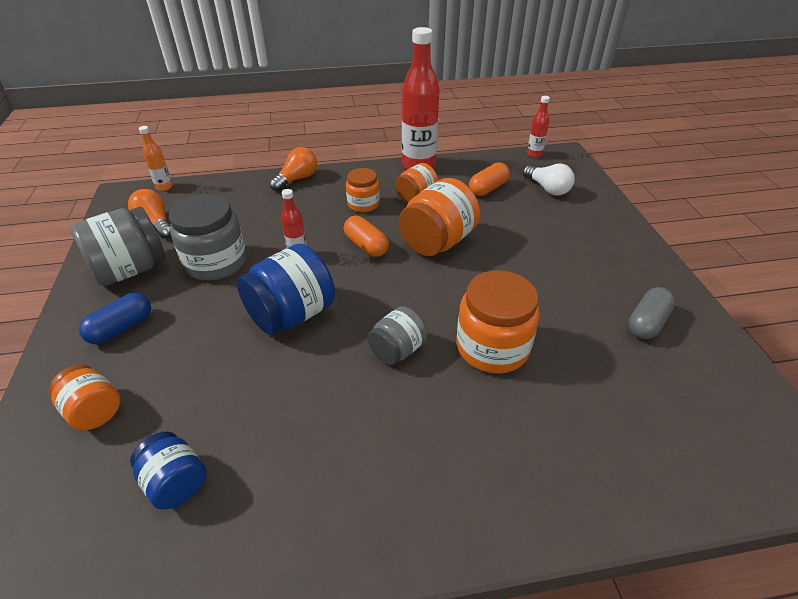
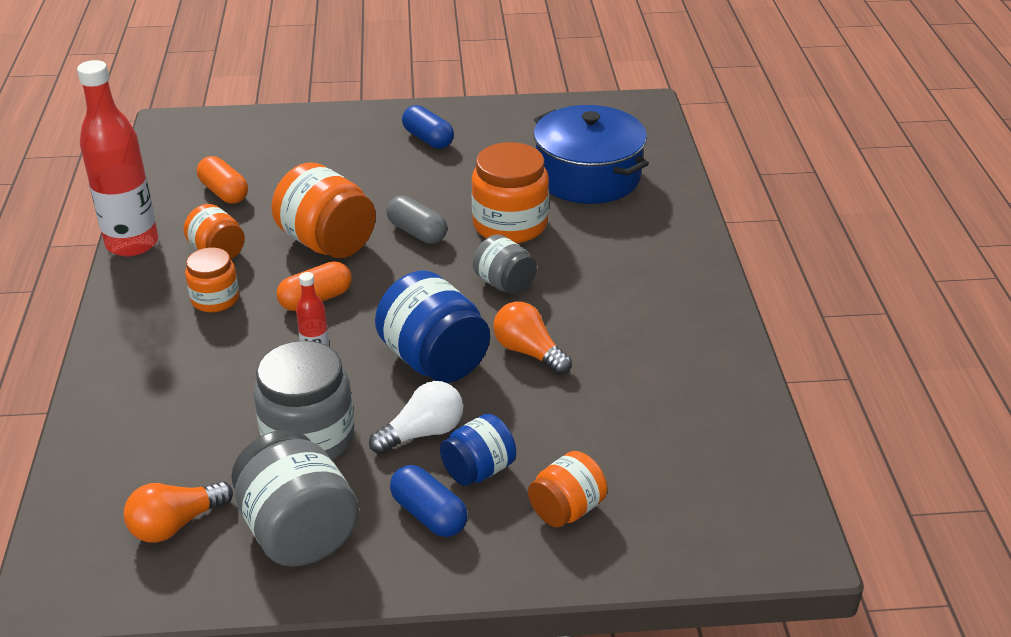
camera: 85 degrees left, 5 degrees down
(164, 187) = (50, 534): orange bottle -> none
(176, 482) = (658, 427): blue jar -> blue jar (478, 470)
(297, 179) = (109, 366): orange light bulb -> orange light bulb (529, 352)
(534, 154) = (155, 145): red bottle -> none
(547, 189) = (245, 149): white light bulb -> white light bulb (422, 433)
(608, 408) = (588, 176): none -> blue pot
(616, 279) = (428, 139): none -> blue capsule
(647, 322) = (492, 136): grey capsule -> grey capsule (417, 232)

